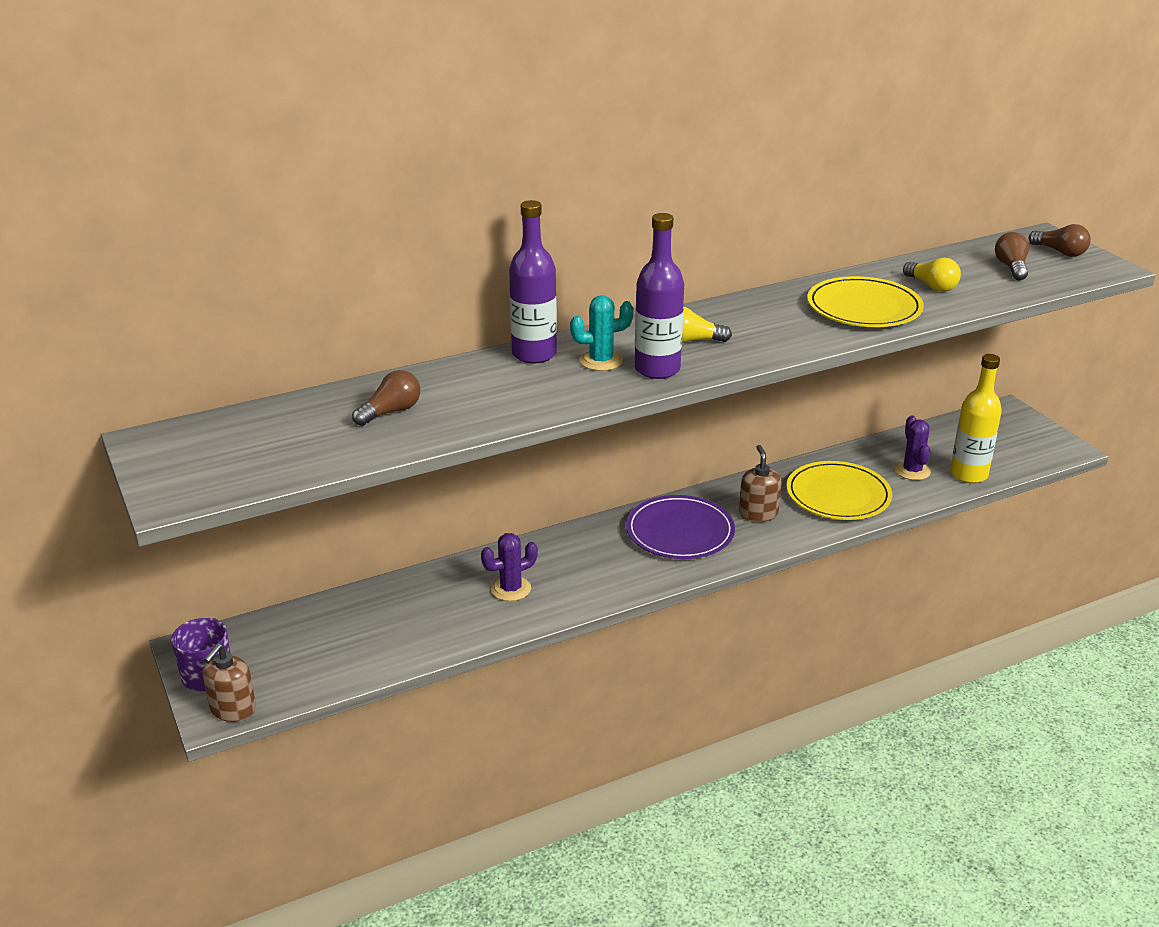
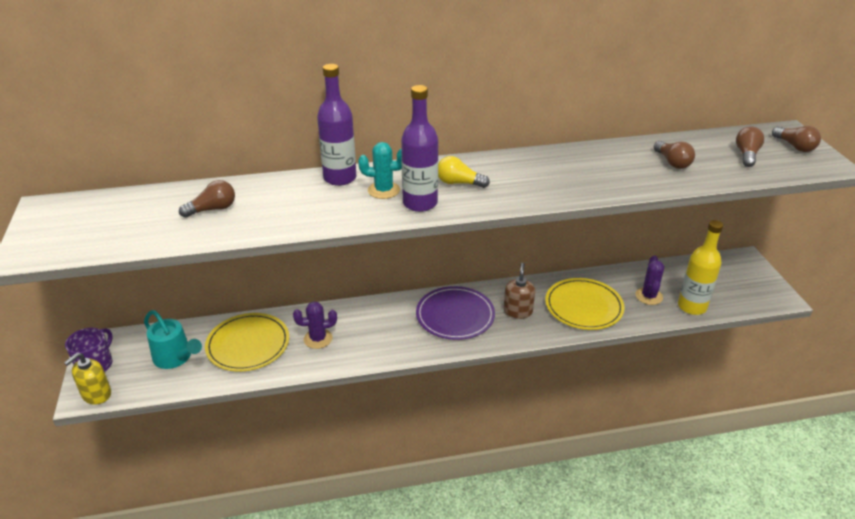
camera: 15 degrees right, 5 degrees up
(233, 709) = (96, 394): brown soap dispenser -> yellow soap dispenser
(322, 645) = (175, 358): none -> turquoise watering can
(864, 307) = (608, 173): yellow plate -> yellow plate (248, 344)
(932, 286) = (672, 162): yellow light bulb -> brown light bulb

